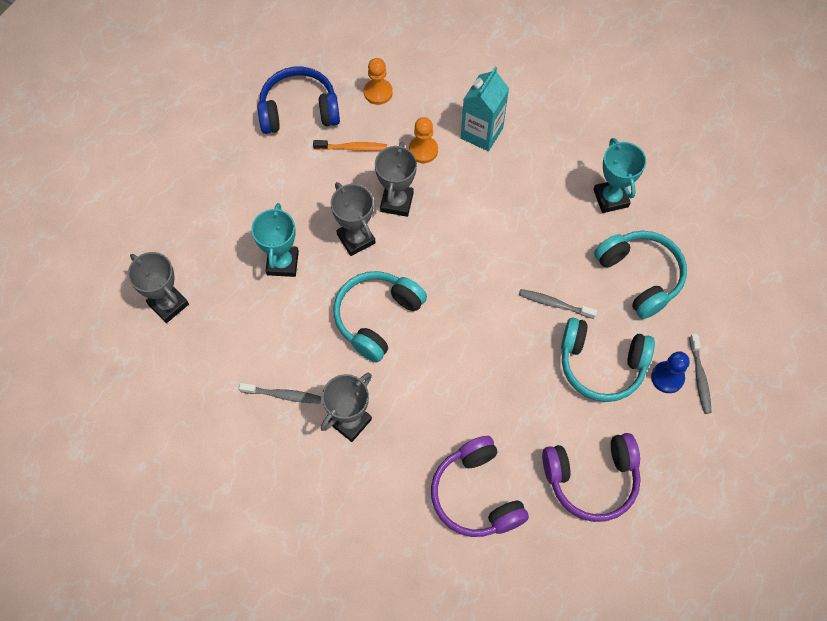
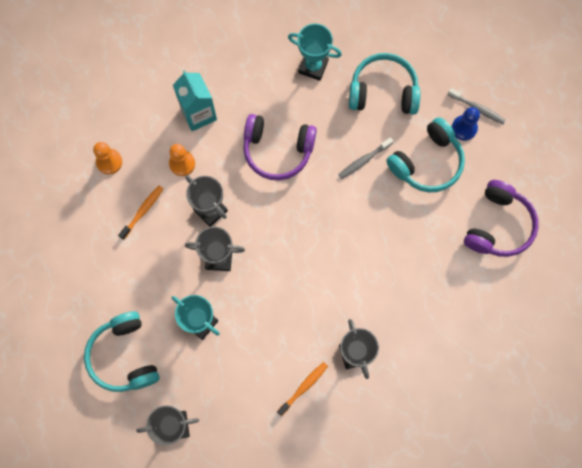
camera: 55 degrees left, 10 degrees up
(283, 395) = (304, 387): grey toothbrush -> orange toothbrush
(299, 110) = (81, 228): blue headphones -> none
(377, 318) = (290, 284): turquoise headphones -> turquoise headphones (124, 356)
(476, 495) = (460, 305): purple headphones -> purple headphones (277, 150)

